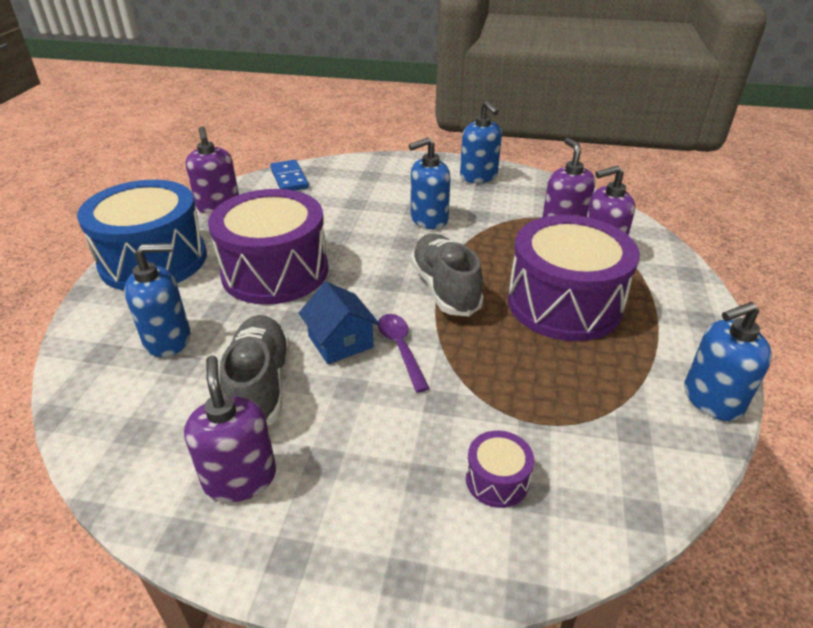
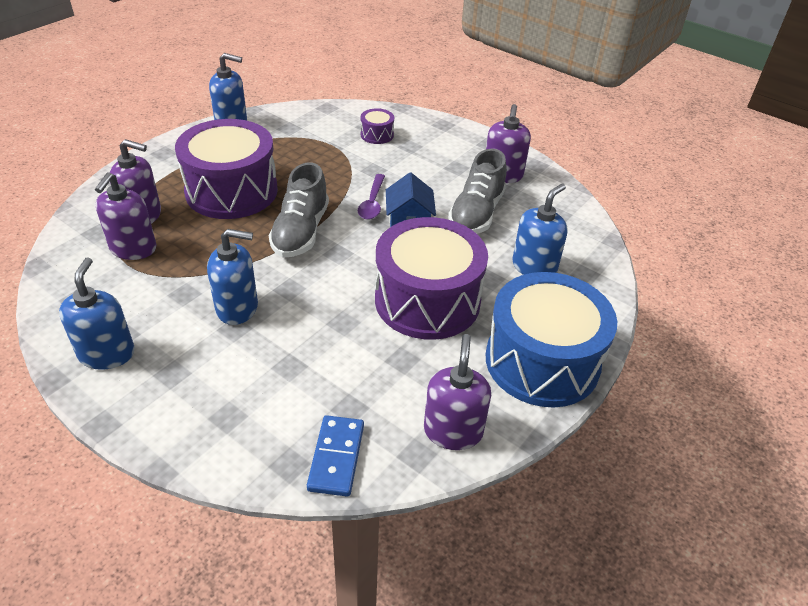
camera: 155 degrees left, 5 degrees up
(168, 339) = (534, 267): blue soap dispenser -> blue soap dispenser turned 120 degrees clockwise

